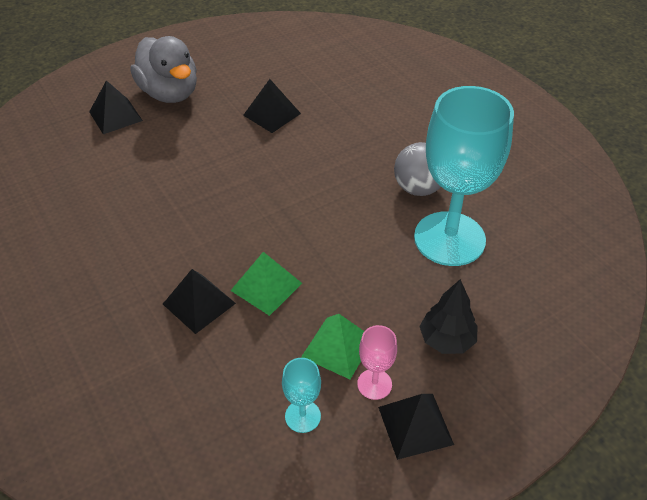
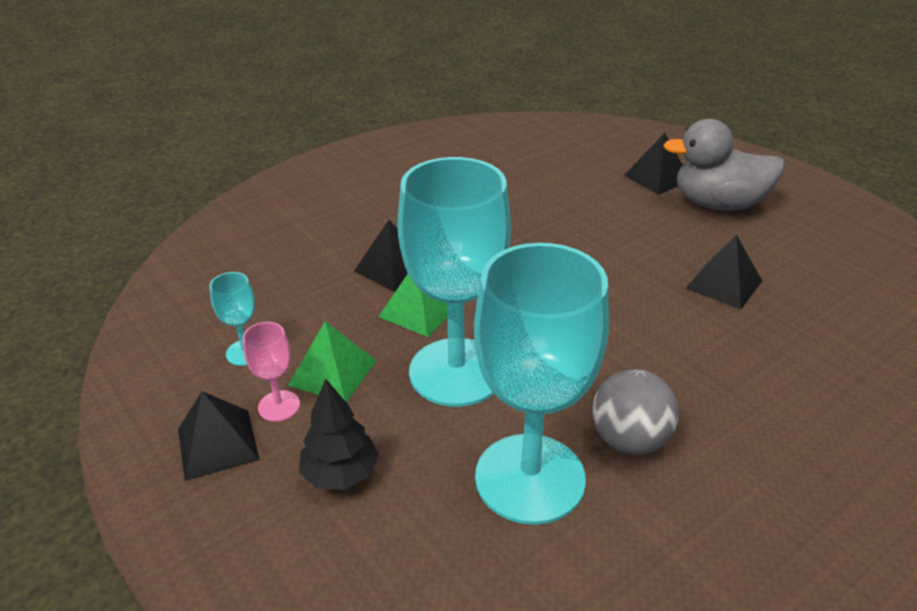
camera: 85 degrees right, 10 degrees down
(170, 93) = (718, 204): grey duck -> grey duck turned 45 degrees clockwise
(346, 267) = (456, 372): none -> turquoise goblet

